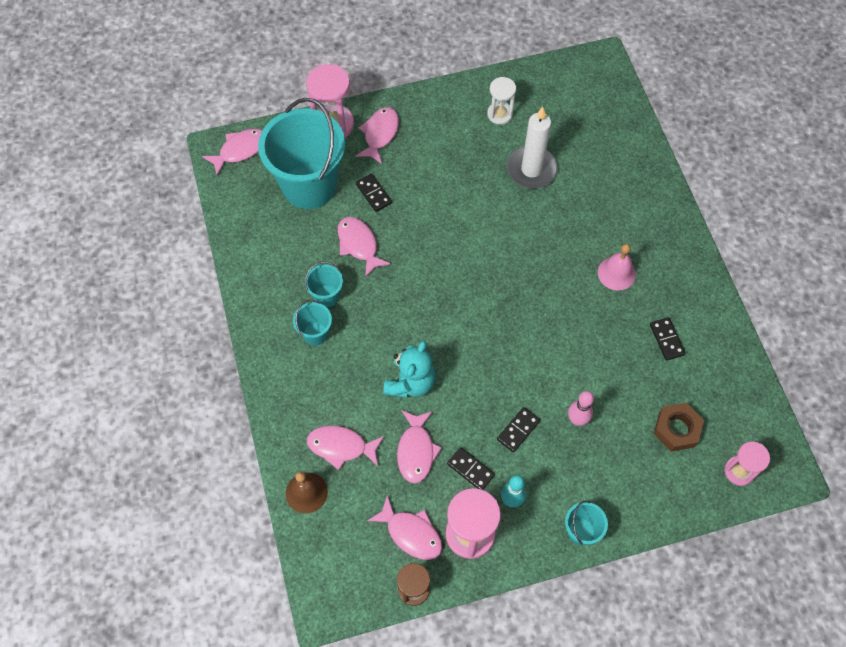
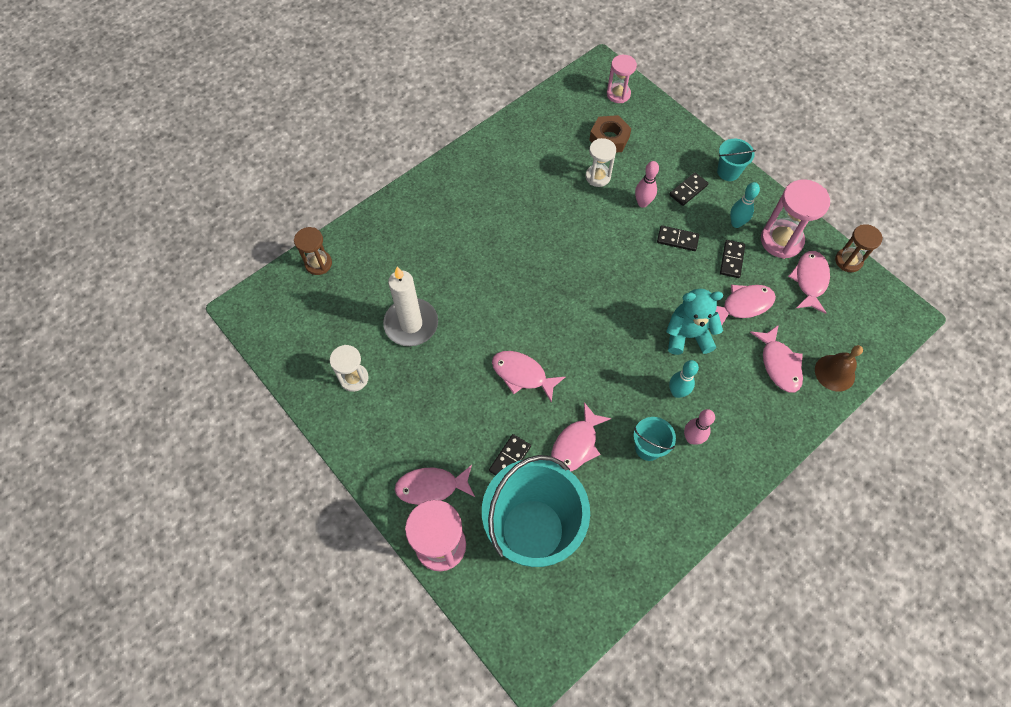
camera: 115 degrees left, 0 degrees up
(240, 150) = (524, 637): pink fish -> pink fish (522, 374)
(315, 334) = (692, 438): turquoise bucket -> pink bowling pin
(361, 344) = (677, 392): none -> turquoise bowling pin
(616, 273) = (491, 219): pink bell -> none
(626, 123) = (318, 263): none -> brown hourglass
(629, 393) = (598, 177): none -> white hourglass
(666, 339) = (535, 166): black domino -> black domino (688, 190)

